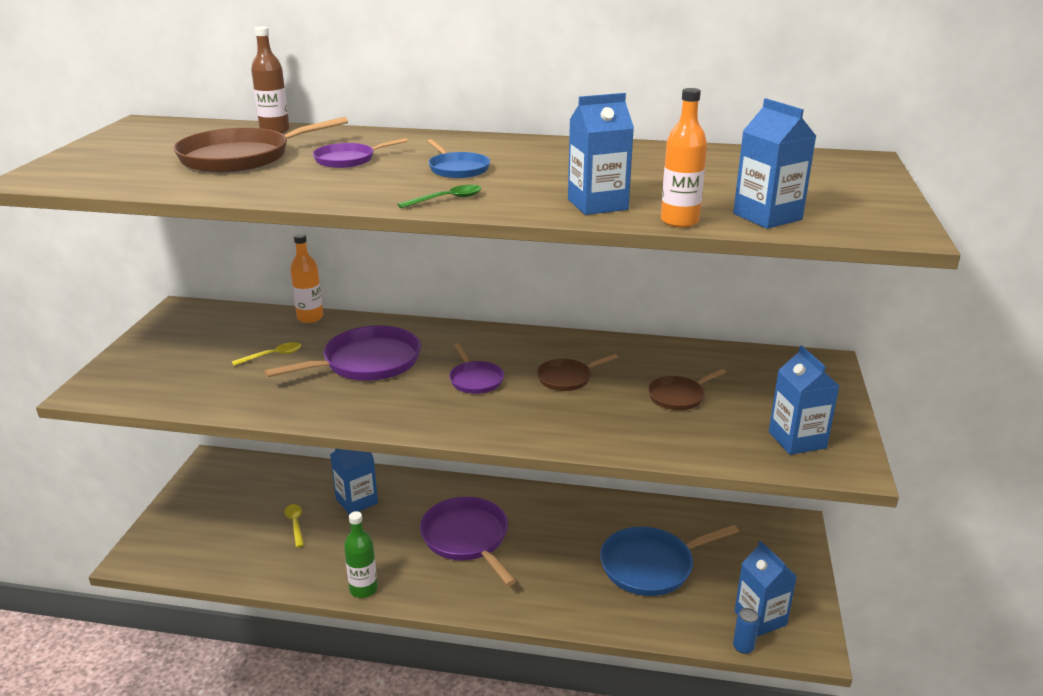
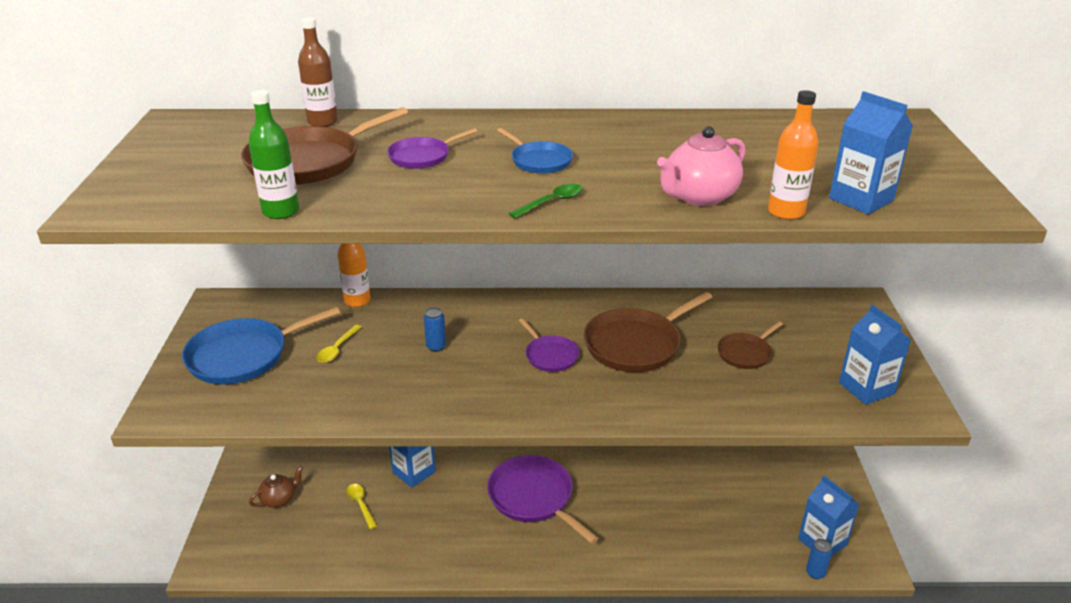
camera: 10 degrees left, 5 degrees up
(220, 510) = (279, 499): none -> brown teapot
(272, 355) = (337, 349): yellow spoon -> yellow spoon turned 150 degrees clockwise
(363, 589) = (451, 564): green bottle -> green bottle (281, 211)
(367, 362) = (436, 347): purple pan -> blue can
(567, 378) = (636, 344): brown pan -> brown pan, size x1.82
(597, 204) = (699, 197): blue carton -> pink teapot
(651, 565) = (712, 503): blue pan -> blue pan (243, 356)

